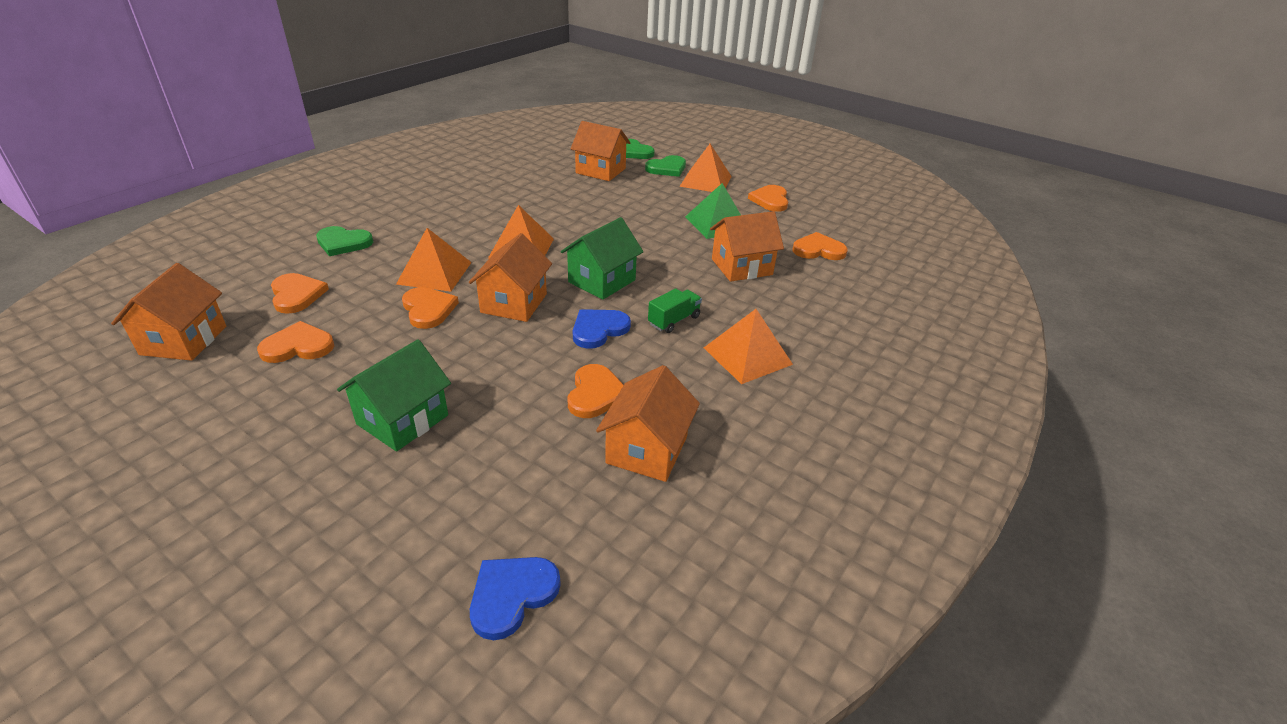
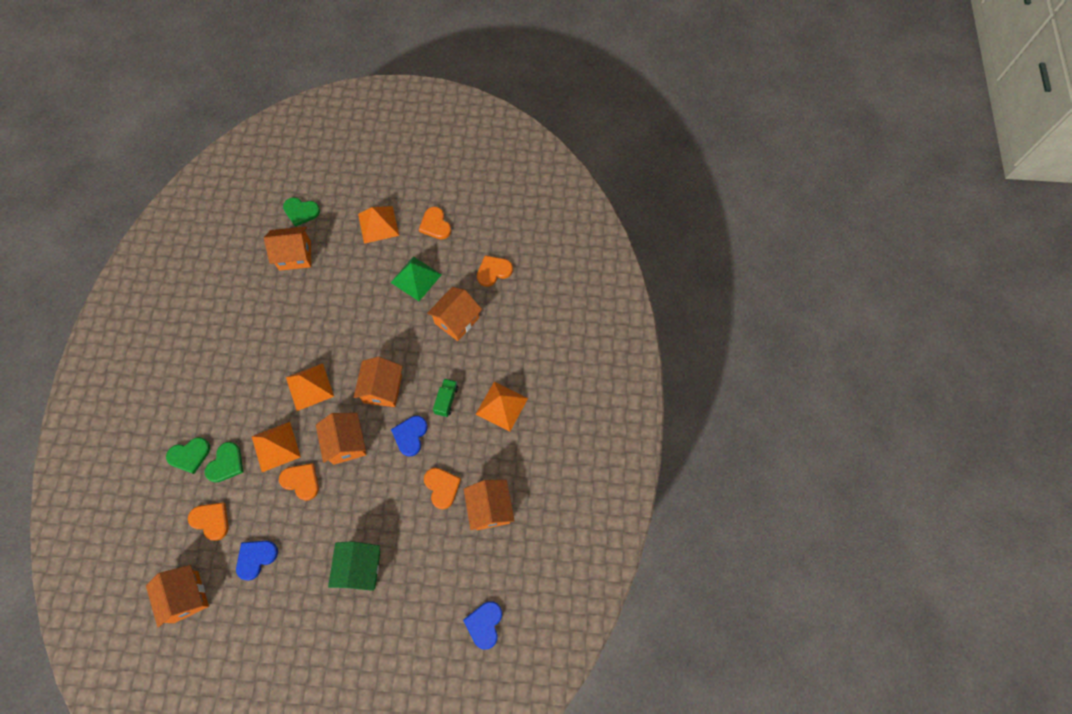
camera: 30 degrees left, 30 degrees up
(298, 346) = (256, 558): orange heart -> blue heart
(602, 281) = (382, 389): green house -> orange house
(667, 168) = (340, 222): green heart -> green heart (226, 463)

